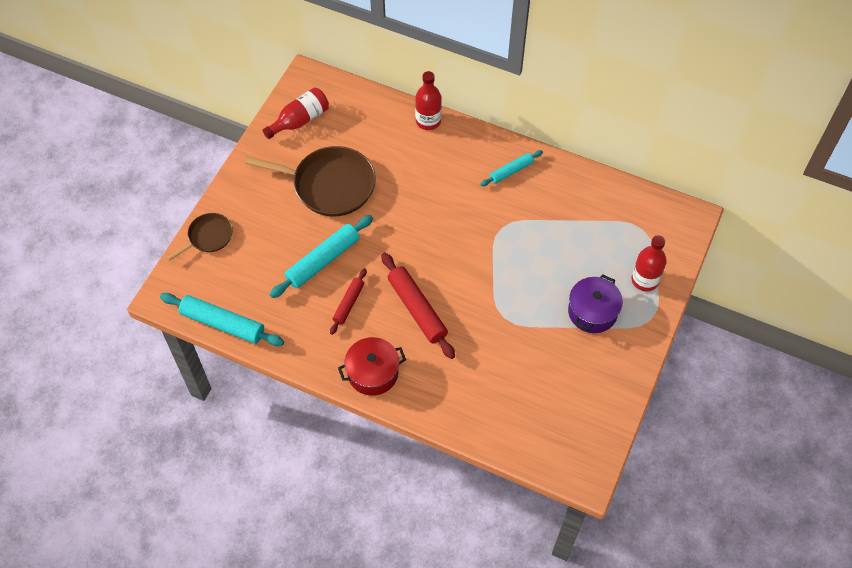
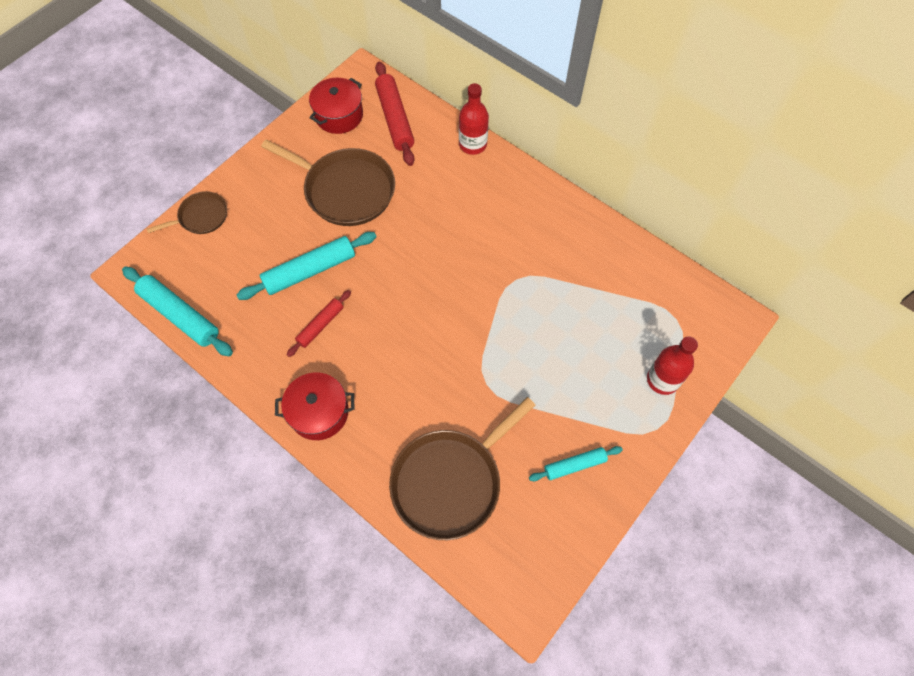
camera: 15 degrees right, 5 degrees up
(300, 120) = (339, 115): red bottle -> red pot
(417, 309) = (393, 350): red rolling pin -> red rolling pin (395, 119)
(499, 399) = (450, 481): none -> brown pan
(511, 171) = (546, 219): turquoise rolling pin -> turquoise rolling pin (574, 465)
(592, 312) = (590, 403): purple pot -> none

